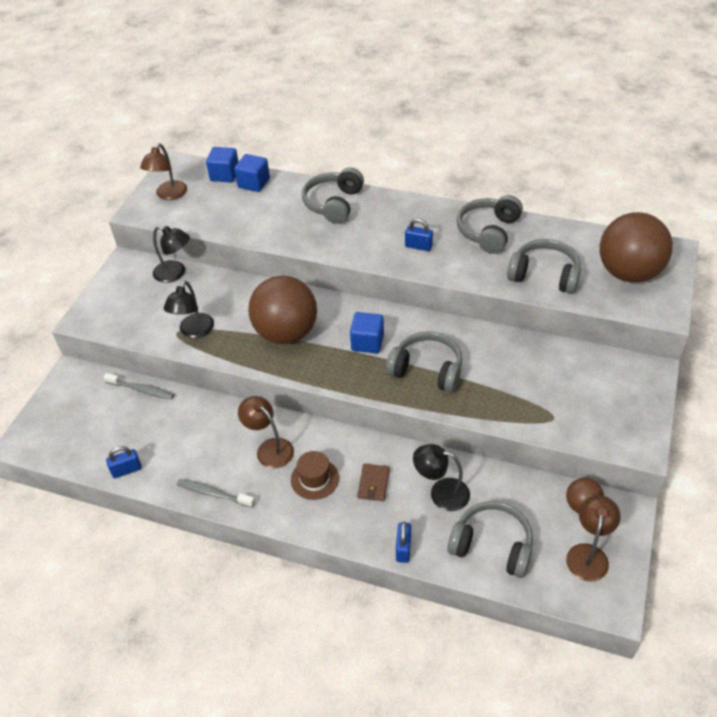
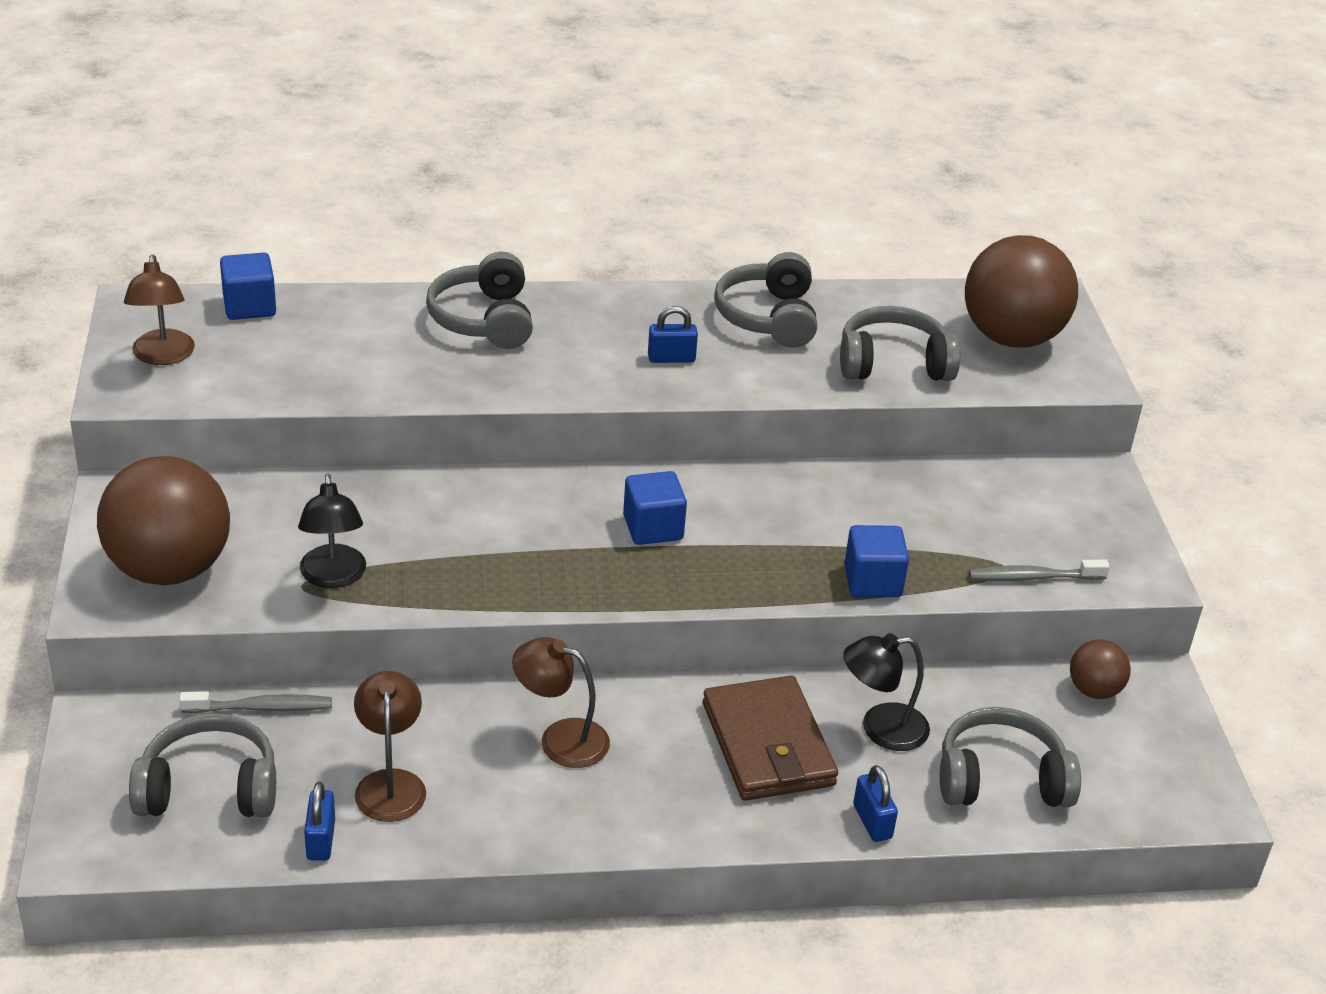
camera: 30 degrees left, 10 degrees down
(127, 470) = (321, 840): blue padlock -> blue padlock turned 45 degrees counterclockwise
(175, 273) = (232, 493): black lamp -> none
(213, 493) = (507, 832): grey toothbrush -> grey toothbrush (1033, 577)
(254, 183) = (315, 311): blue cube -> blue cube (872, 581)
(286, 333) = (504, 543): brown ball -> brown ball (170, 569)
(314, 479) = (667, 763): brown hat -> none
(373, 484) = (767, 745): brown wallet -> brown wallet, size x2.06
(427, 370) = (775, 546): grey headphones -> grey headphones (209, 788)
(588, 554) = (1141, 751): brown lamp -> brown lamp (390, 783)

